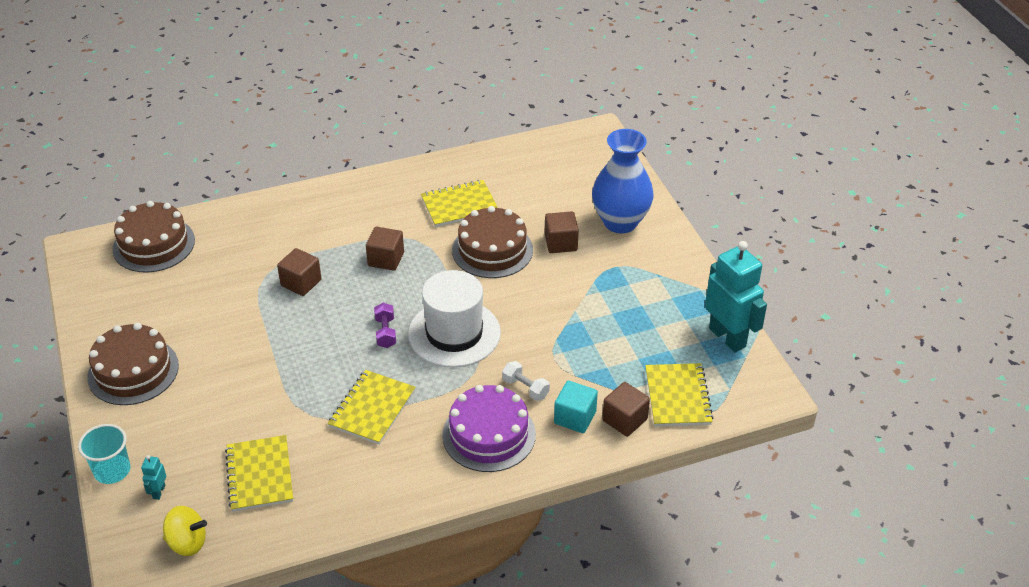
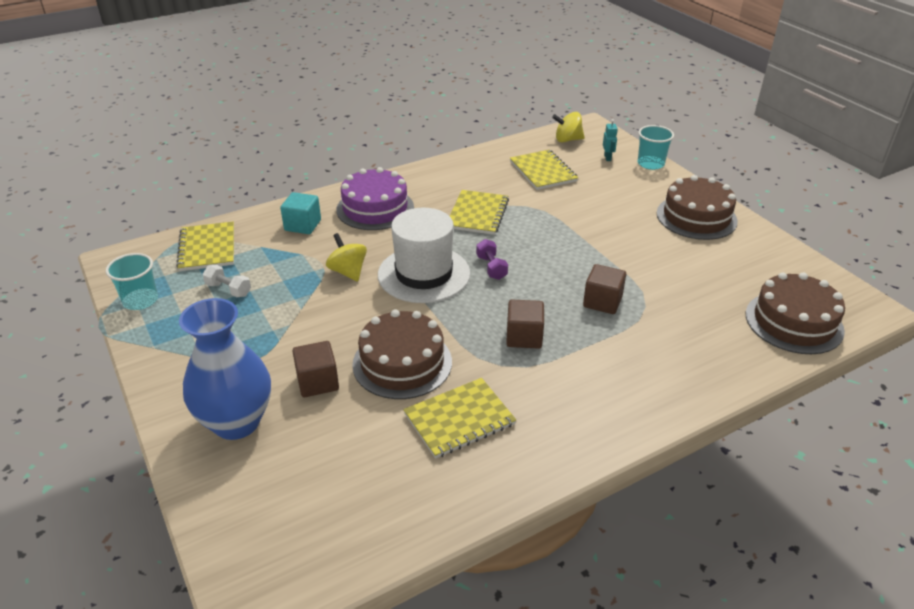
camera: 170 degrees right, 5 degrees down
(525, 388) = (348, 240): white dumbbell -> white dumbbell (228, 289)
(528, 346) = (348, 272): none -> yellow spinning top
(624, 420) = (259, 228): brown cube -> none
(727, 337) = (140, 301): turquoise robot -> turquoise cup

